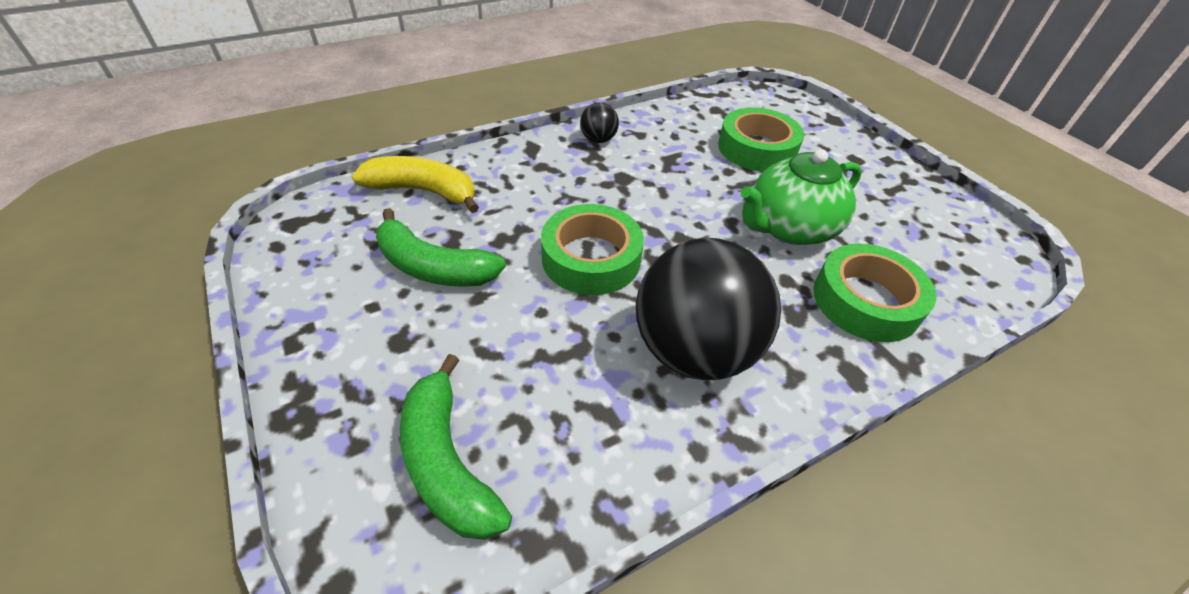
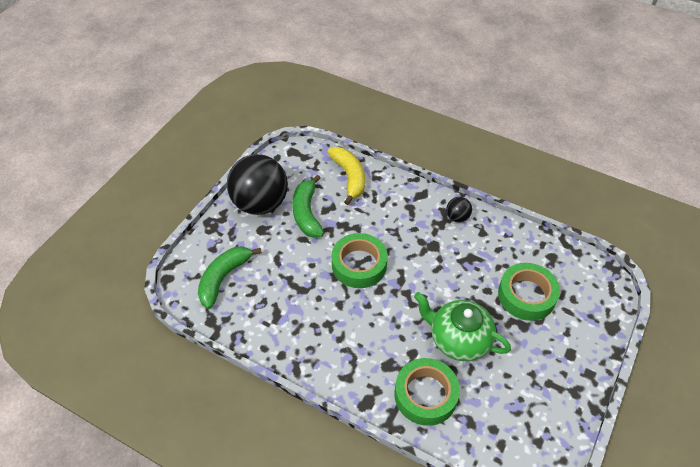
camera: 60 degrees right, 5 degrees up
(693, 351) = (332, 331): black ball -> black ball (260, 203)

